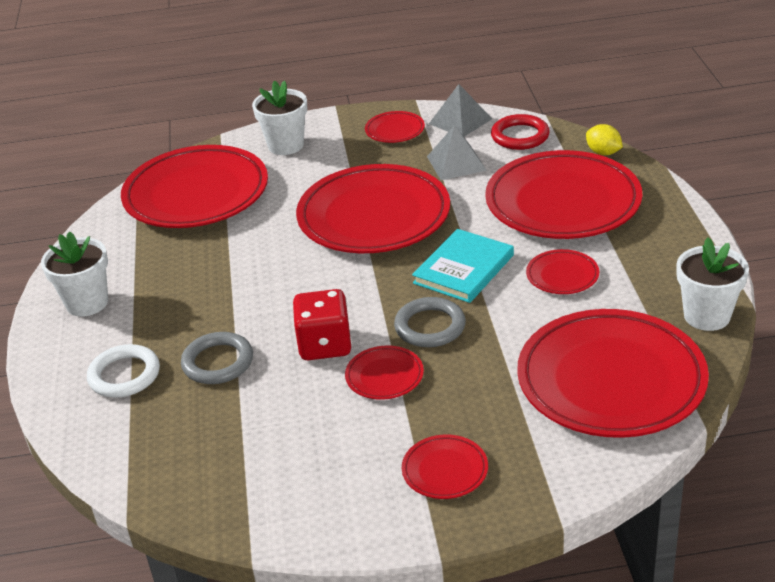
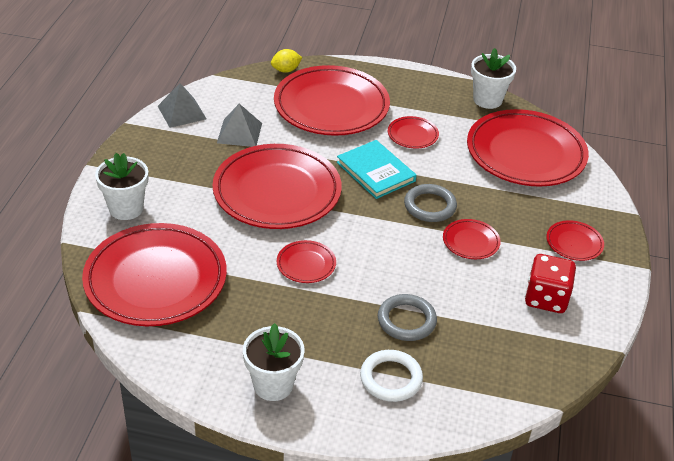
camera: 75 degrees left, 5 degrees up
(325, 345) = (420, 260): red dice -> red dice (546, 298)
(395, 130) = (162, 146): red plate -> red plate (306, 264)
(520, 136) = (231, 94): red ring -> none

